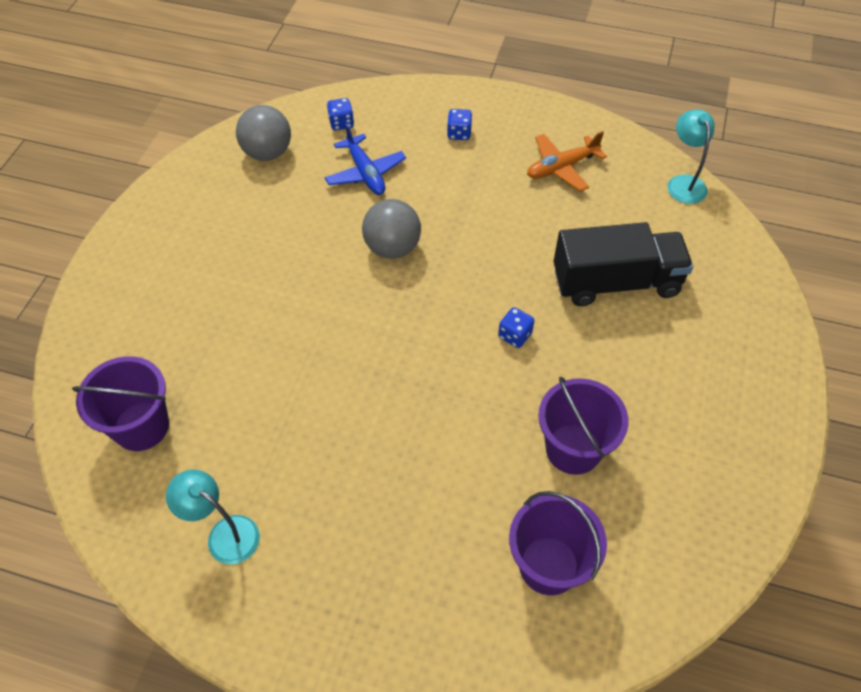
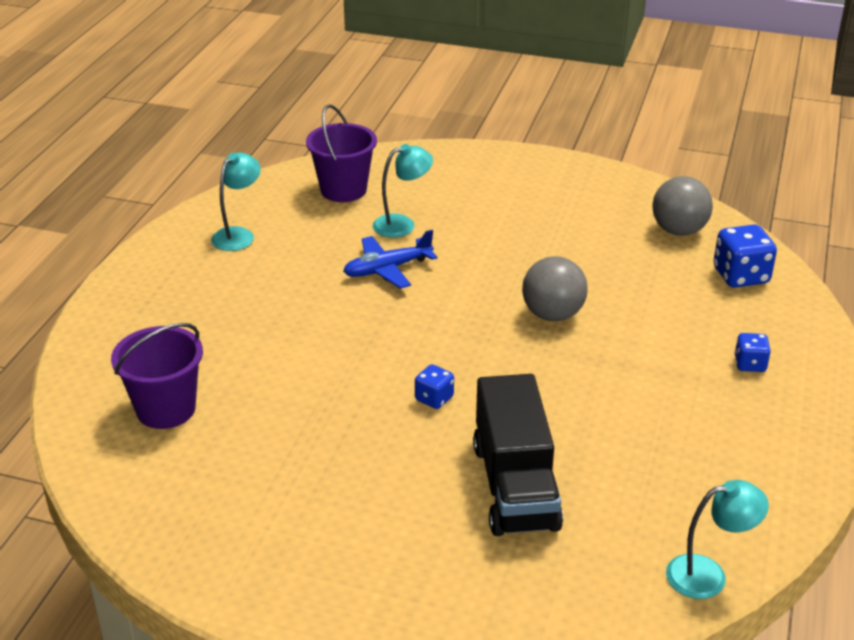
camera: 90 degrees right, 20 degrees down
(226, 365) = (402, 224): none -> turquoise lamp
(341, 123) = (740, 276): blue dice -> blue dice, size x1.73
(365, 173) = (663, 294): blue plane -> blue plane (387, 269)
(561, 167) = (710, 451): orange plane -> none
(573, 449) = (287, 433): purple bucket -> none

